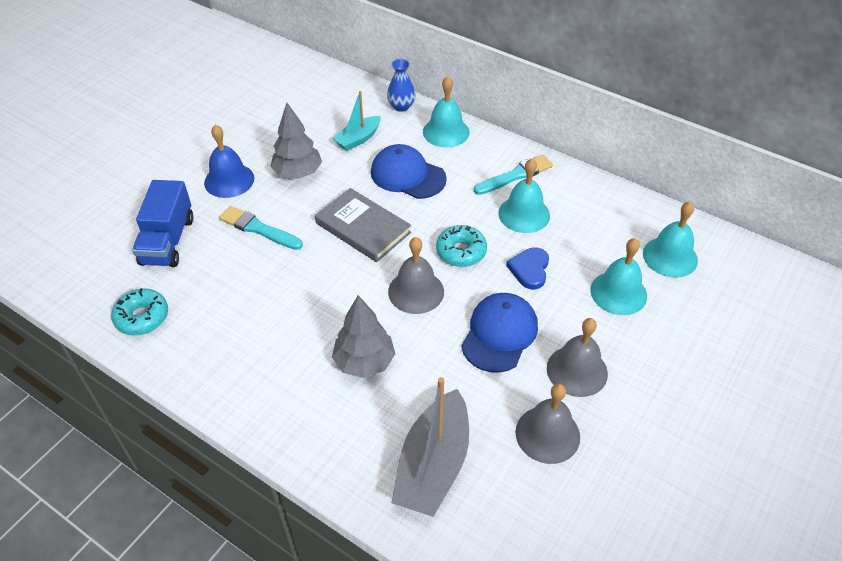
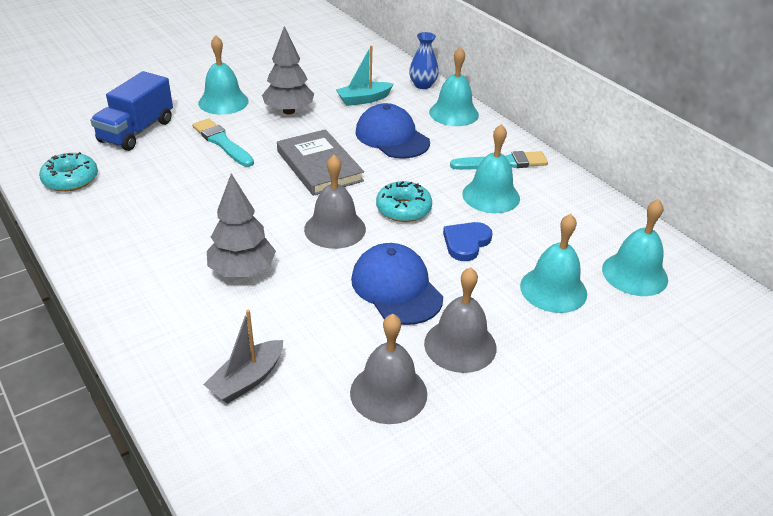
camera: 20 degrees right, 10 degrees down
(229, 180) = (223, 102): blue bell -> turquoise bell
(433, 465) = (247, 380): grey boat -> grey boat, size x0.58
(499, 334) = (396, 288): blue cap -> blue cap turned 75 degrees counterclockwise

